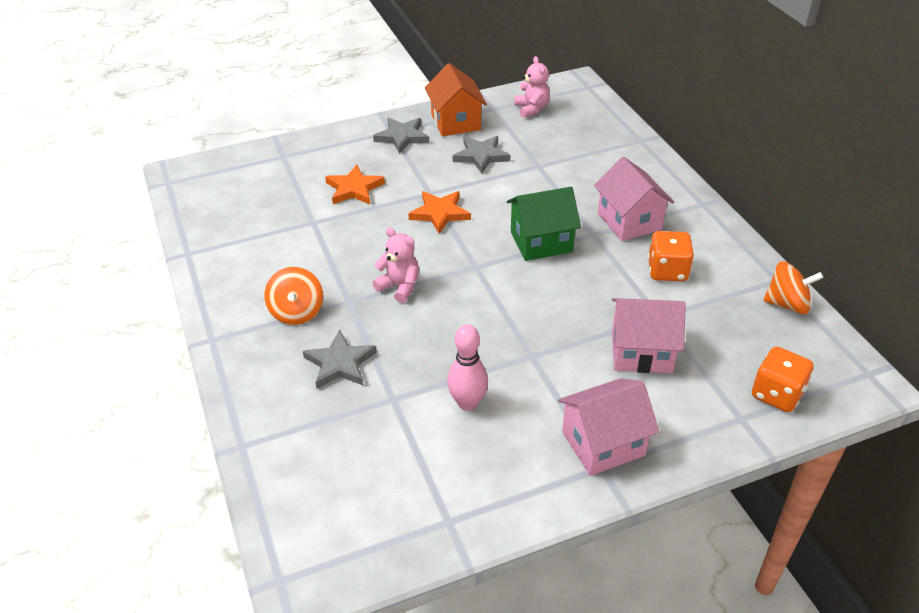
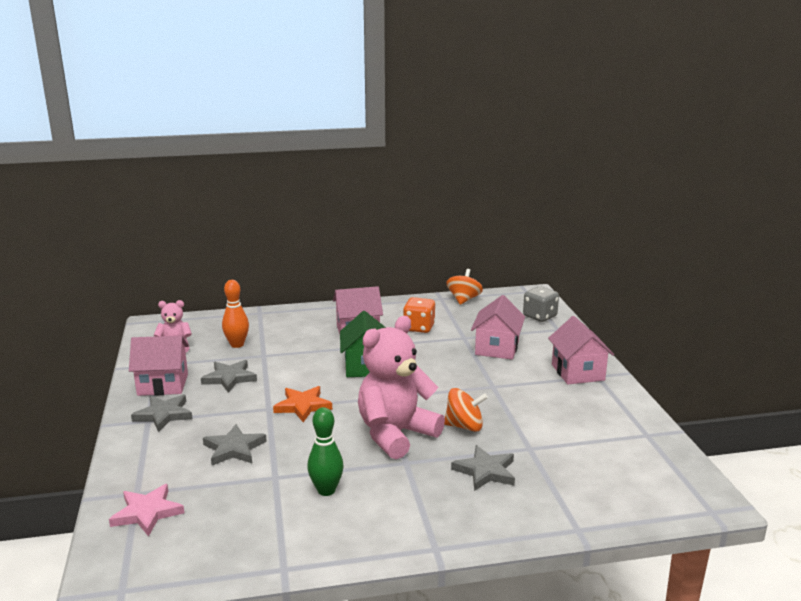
camera: 80 degrees left, 20 degrees down
(257, 168) = (147, 512): none -> pink star
(295, 256) = (326, 490): none -> green bowling pin
(297, 312) = (411, 492): orange spinning top -> orange spinning top (464, 426)
(354, 189) = (234, 449): orange star -> grey star
(399, 287) = (396, 434): pink teddy bear -> pink teddy bear, size x2.01
(455, 122) = (163, 384): orange house -> pink house
(467, 403) = (537, 416): pink bowling pin -> none
(554, 144) = (237, 344): none -> orange bowling pin
(777, 394) = (540, 316): orange dice -> grey dice

